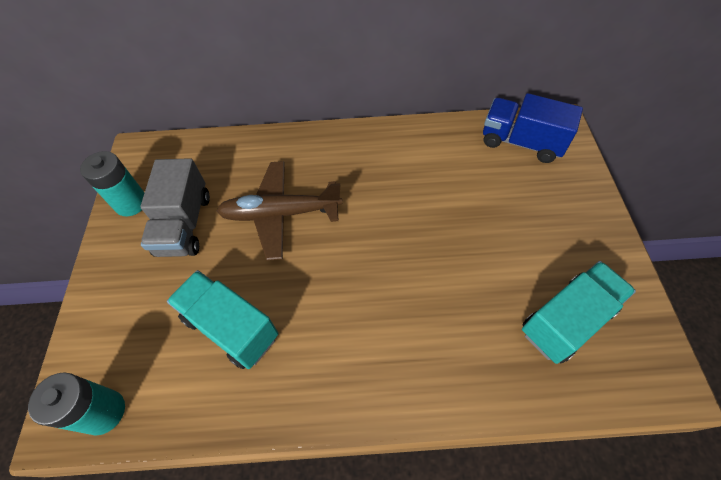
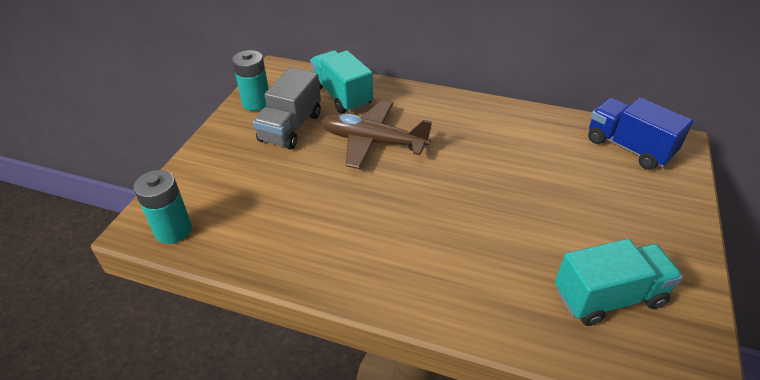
camera: 20 degrees right, 15 degrees down
(231, 327) = (295, 206): turquoise truck -> turquoise truck (342, 96)

